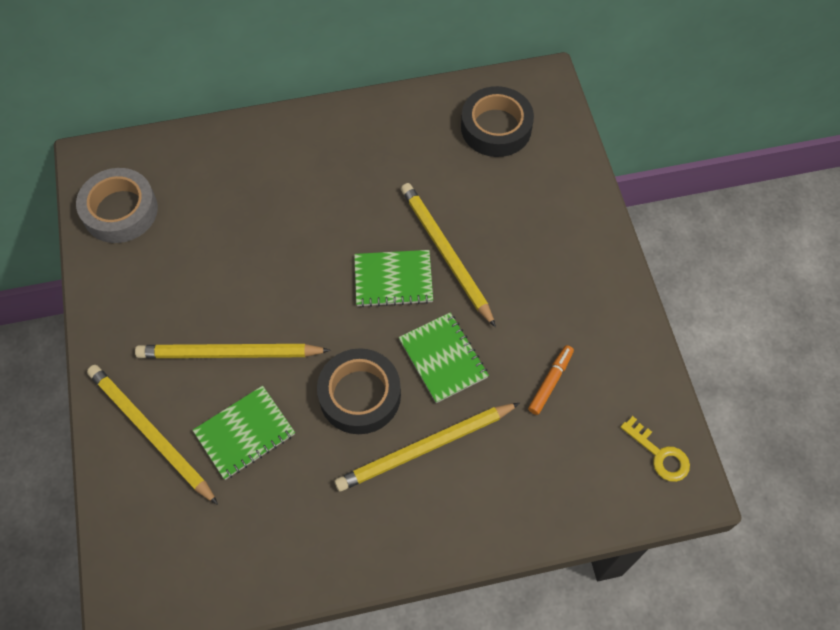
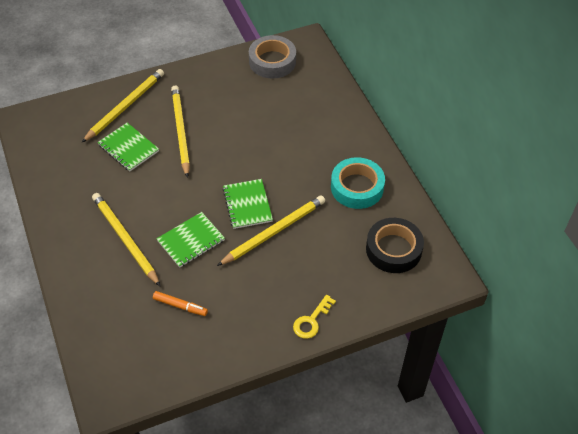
camera: 80 degrees right, 10 degrees down
(360, 395) = (159, 200): black tape -> none
(390, 147) = (357, 187): none -> turquoise tape
(659, 454) = (130, 380): yellow key -> yellow key (311, 321)

